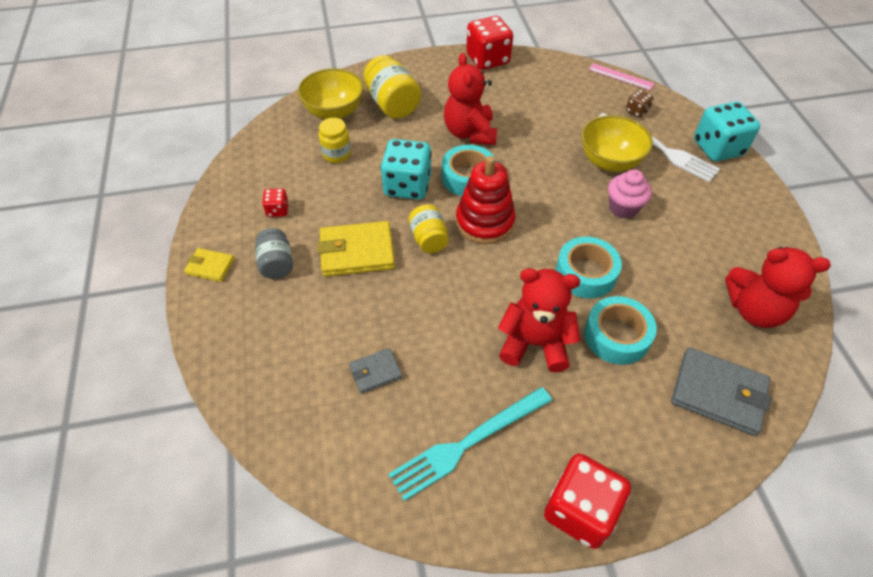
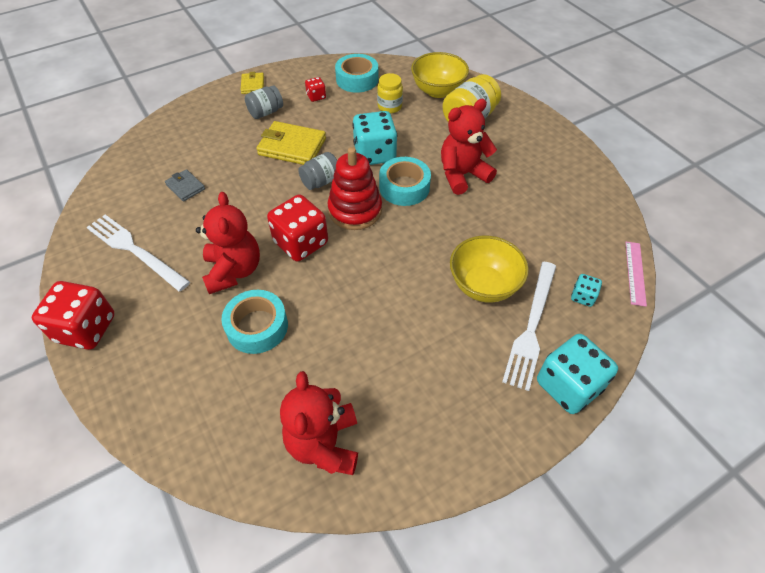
camera: 70 degrees right, 0 degrees up
(357, 252) = (292, 146): yellow wallet -> yellow wallet turned 45 degrees counterclockwise
(429, 239) = (321, 181): yellow jar -> grey jar
(468, 443) = (135, 250): turquoise fork -> white fork
(488, 59) = (579, 162): red dice -> red dice (301, 243)
(585, 273) = (322, 291): turquoise tape -> turquoise tape (357, 79)
(623, 208) = (421, 307): pink cupcake -> none
(637, 111) = (582, 297): brown dice -> turquoise dice
(718, 393) = (211, 417): grey wallet -> none

